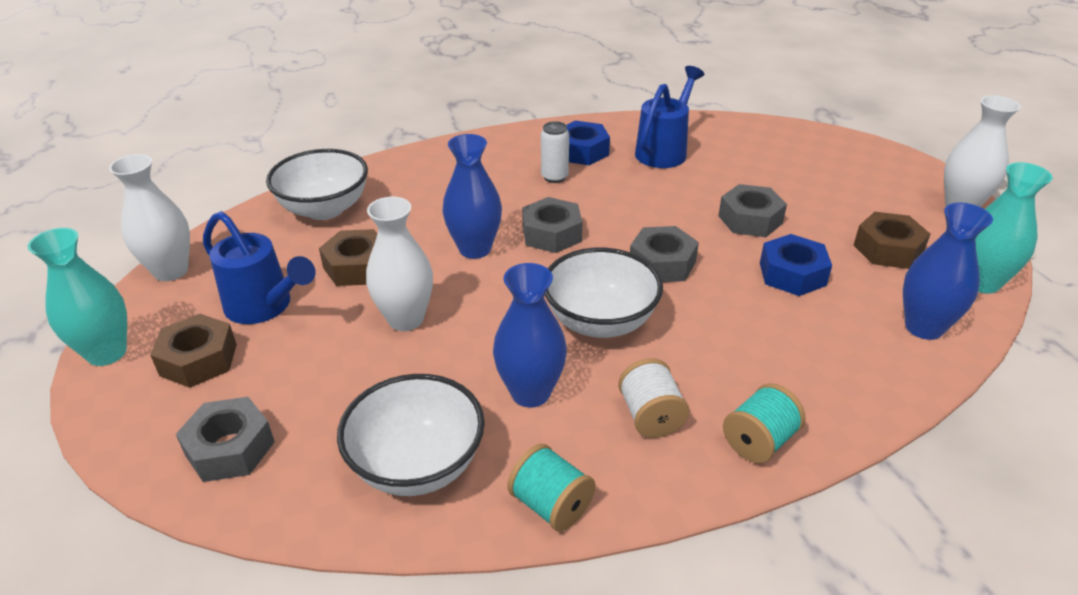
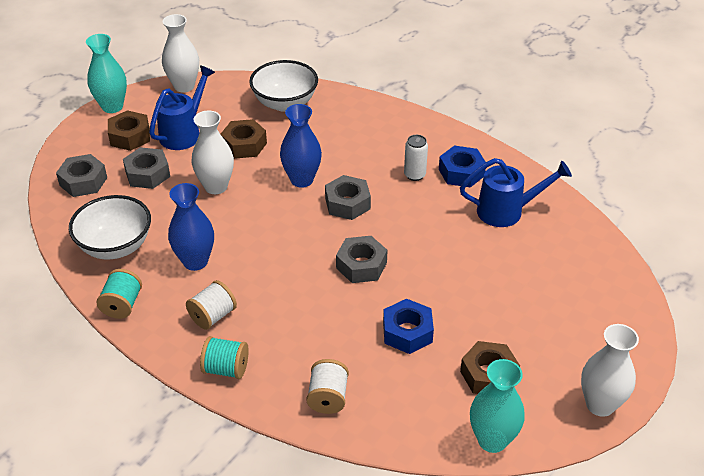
camera: 55 degrees right, 5 degrees up
(264, 307) = (184, 133): blue watering can -> blue watering can turned 150 degrees counterclockwise
(600, 321) = (278, 262): white bowl -> none
(750, 219) = (456, 289): grey nut -> grey nut (147, 174)
(861, 371) = (328, 397): none -> white spool
(924, 327) = (404, 418): blue vase -> none

